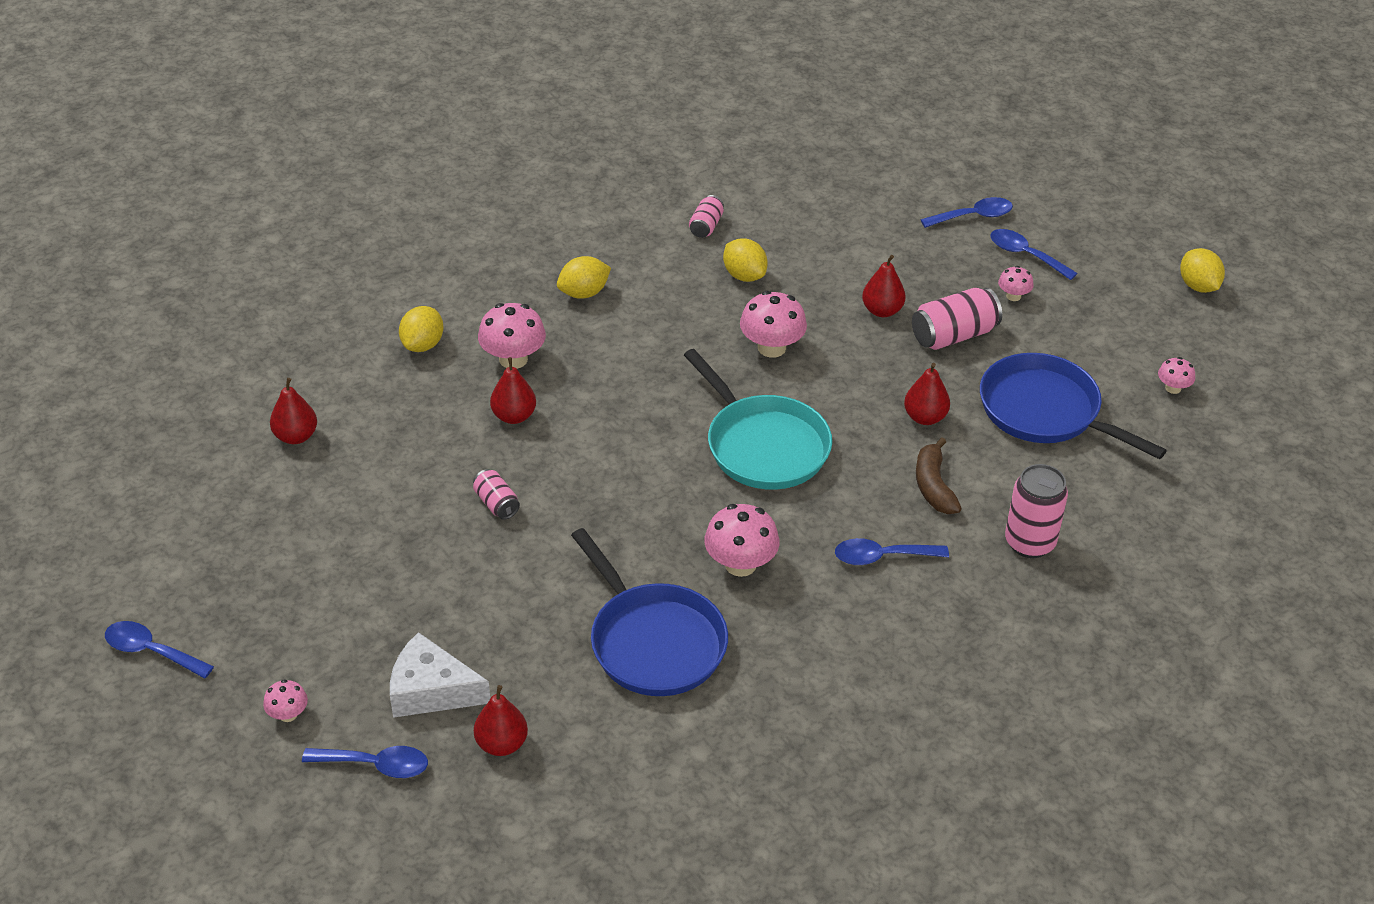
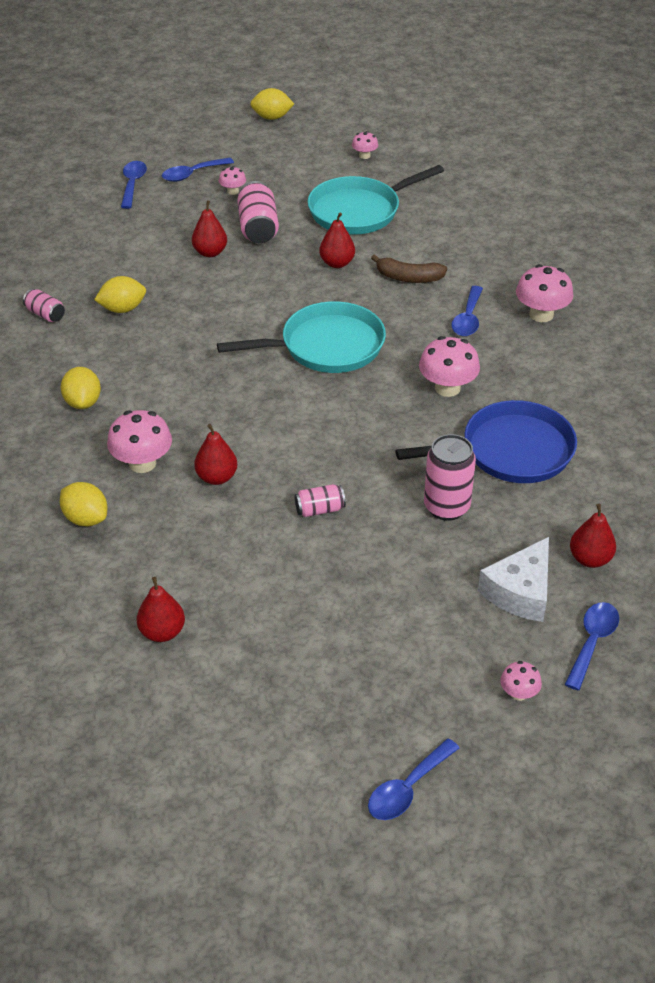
camera: 70 degrees left, 0 degrees up
(771, 347) = (218, 316): pink mushroom -> pink mushroom (541, 314)
(1029, 543) = (481, 252): pink can -> pink can (446, 507)
(1045, 411) = (359, 211): blue pan -> turquoise pan

